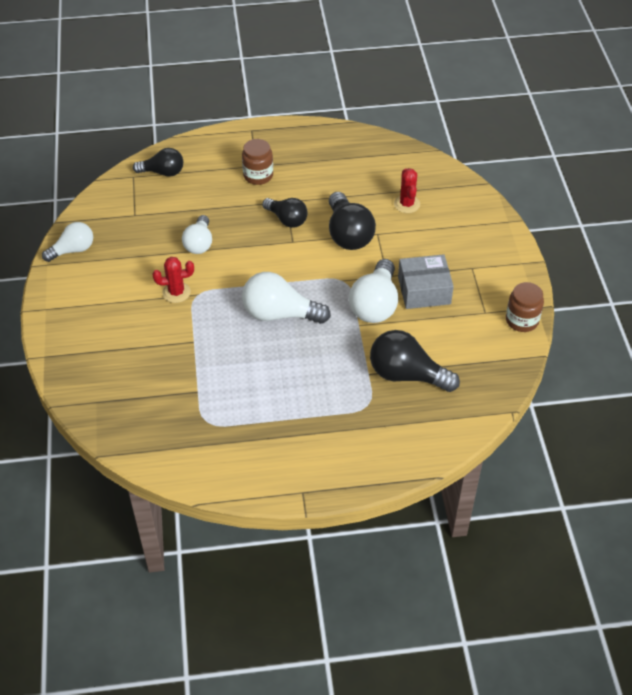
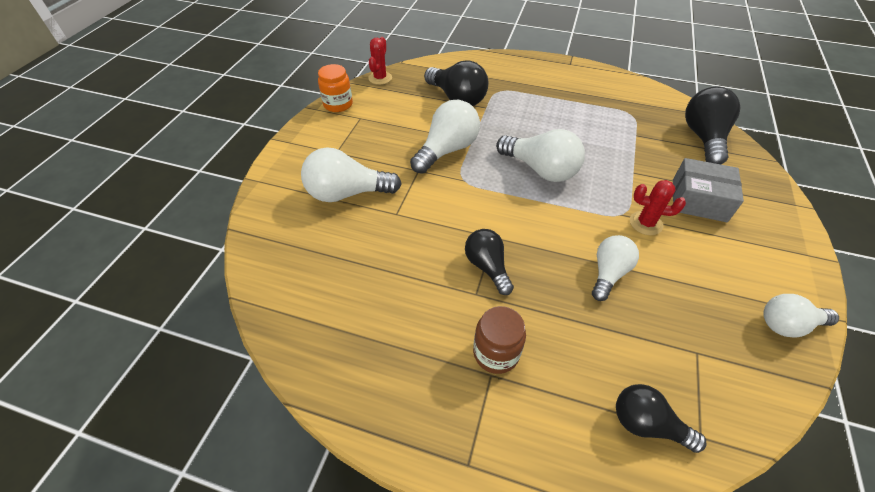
camera: 155 degrees left, 0 degrees up
(348, 234) = (427, 223): black light bulb -> black light bulb (703, 138)
(407, 204) = (338, 235): red cactus -> red cactus (380, 78)
(424, 290) = (395, 148): grey box -> grey box (698, 200)
(428, 236) = (347, 193): none -> white light bulb
(522, 320) = (338, 104): brown jar -> orange jar

